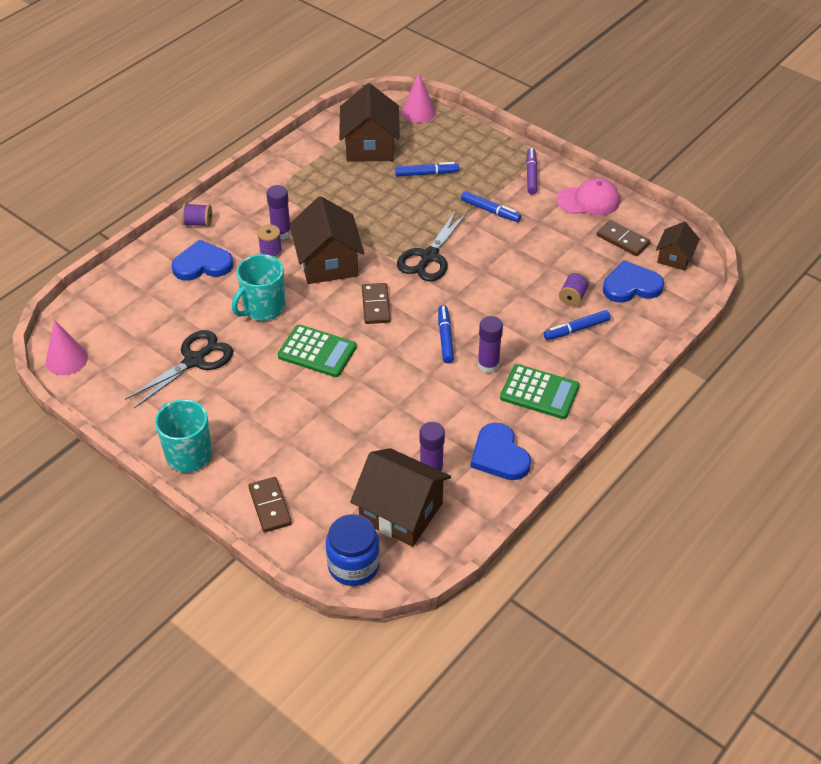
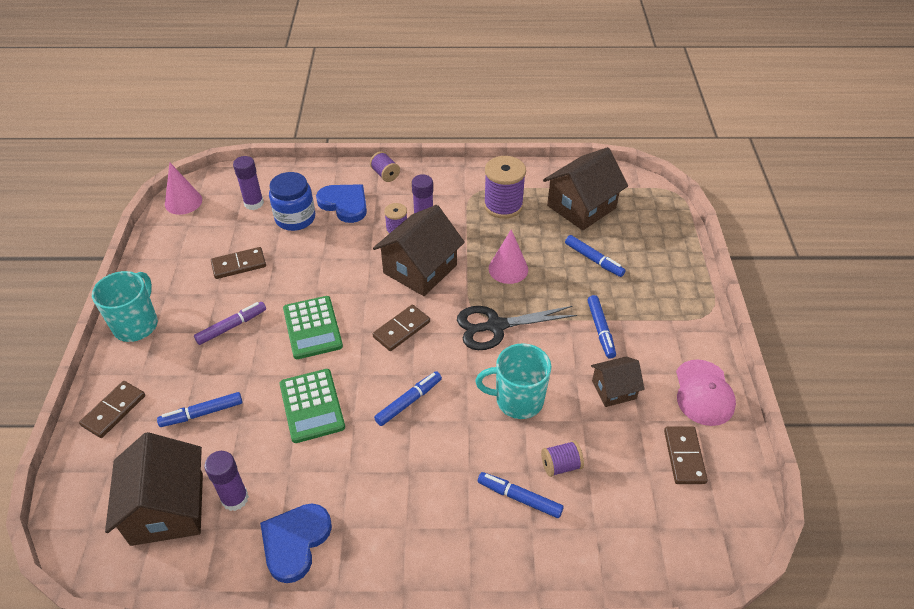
camera: 50 degrees right, 0 degrees up
(194, 360) = (239, 265): black scissors -> brown domino
(263, 308) = (330, 266): turquoise mug -> turquoise mug (518, 400)
(317, 182) = (503, 205): none -> purple spool
(332, 454) = (202, 413): none -> blue marker
(353, 565) = (80, 514): blue jar -> blue jar (295, 218)
(418, 112) = (659, 208): pink cone -> pink cone (508, 269)
(488, 365) = (404, 456): purple glue stick -> purple glue stick (254, 203)
(531, 175) = (682, 328): purple marker -> purple marker (232, 326)
(539, 392) = (406, 522): green calculator -> green calculator (312, 406)
(588, 200) = (703, 393): pink cap -> pink cap turned 45 degrees clockwise
(631, 286) = (629, 506): blue heart -> none
(674, 257) = (713, 520): brown house -> brown house (614, 390)

